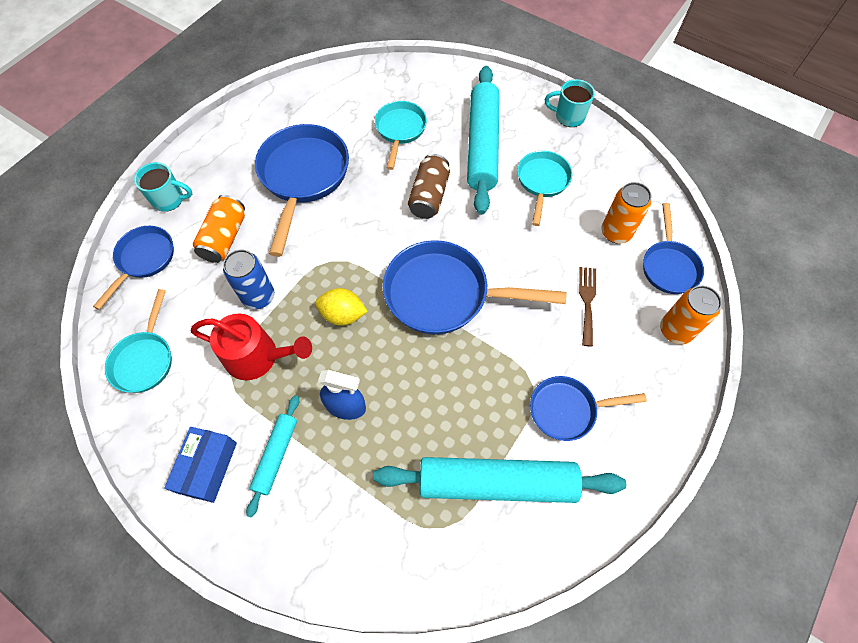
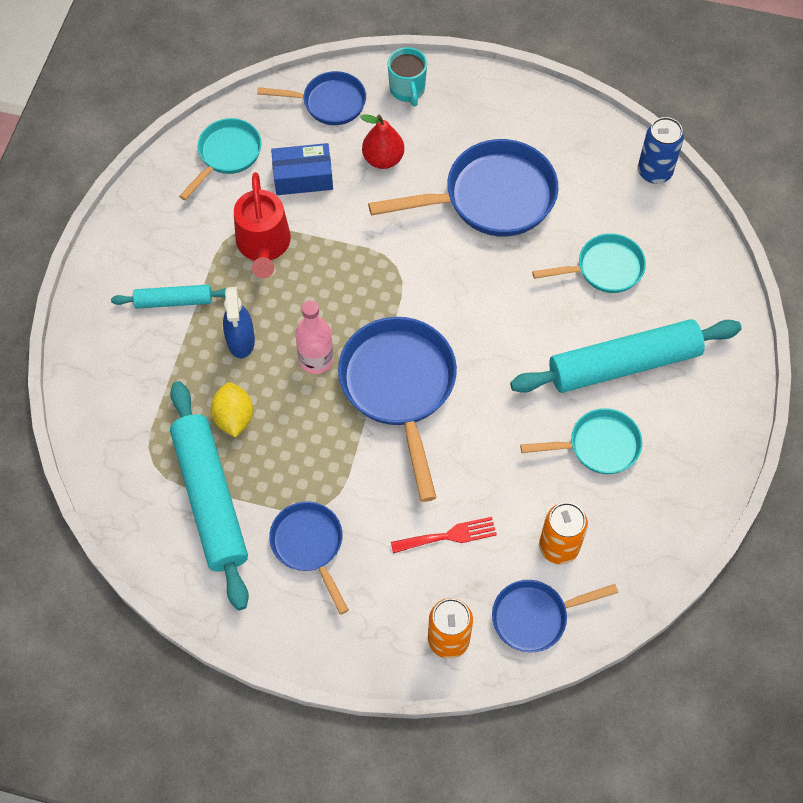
camera: 70 degrees right, 0 degrees up
(145, 359) = (226, 155): turquoise pan -> turquoise pan turned 135 degrees clockwise
(207, 467) = (145, 251): blue box -> blue box (303, 177)
(225, 238) = (383, 159): orange can -> red pear
(258, 296) = (328, 218): blue can -> blue can (654, 171)
(343, 315) = (337, 301): yellow lemon -> yellow lemon (234, 418)
(392, 349) = (316, 359): none -> pink bottle
(429, 196) = (522, 331): brown can -> none
(568, 117) = (720, 450): turquoise mug -> none
(587, 301) = (448, 536): brown fork -> red fork

